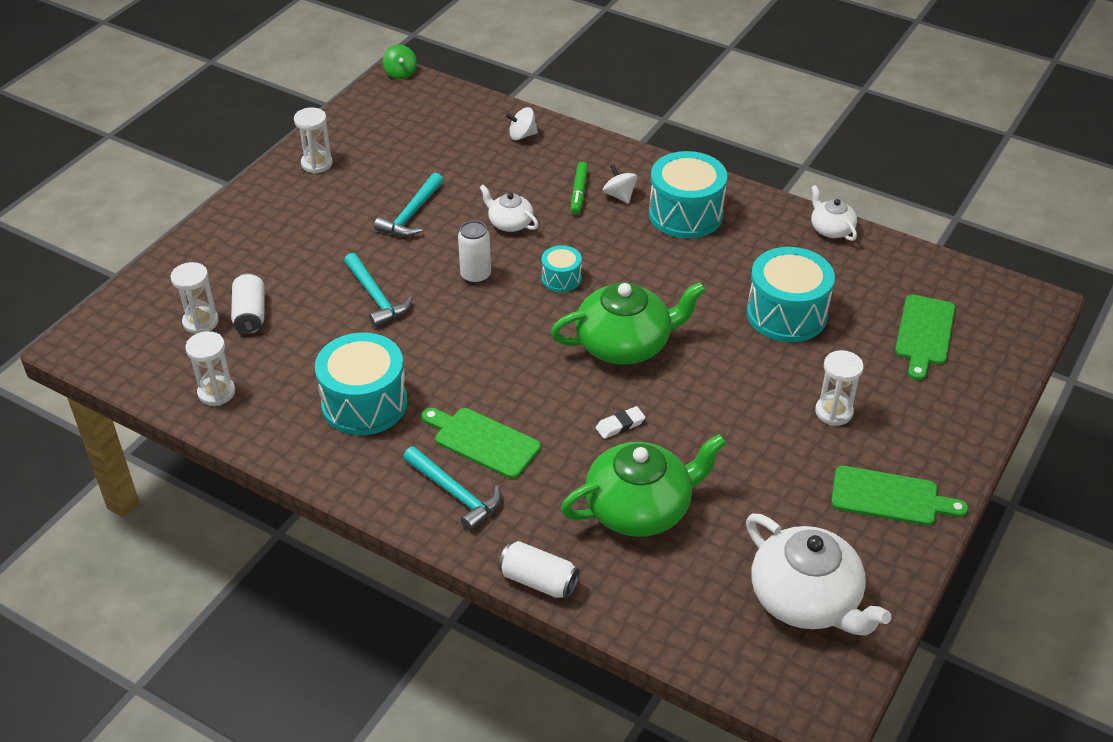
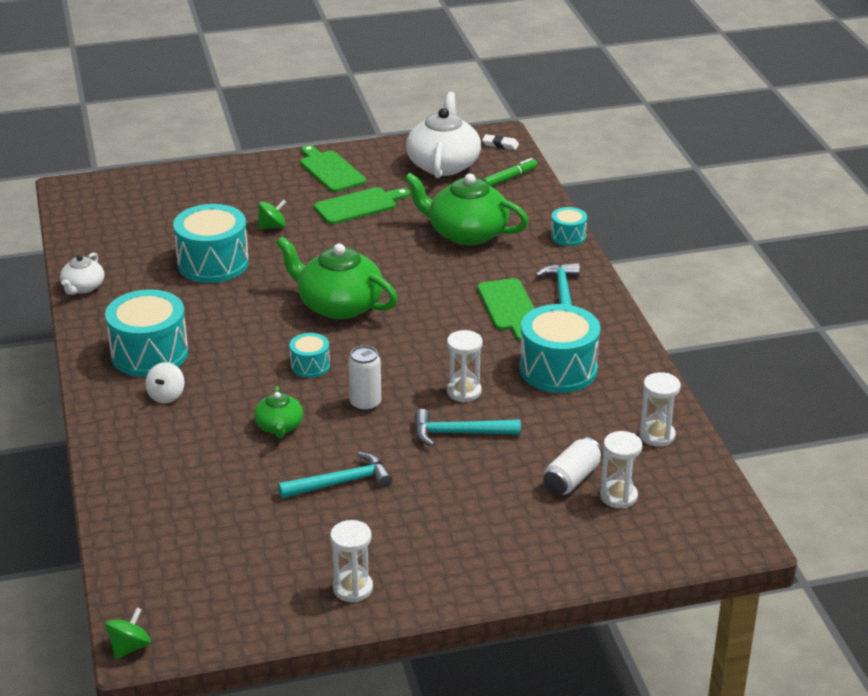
camera: 135 degrees left, 10 degrees down
(376, 297) = (459, 433): turquoise hammer -> turquoise hammer turned 105 degrees counterclockwise
(509, 223) = (279, 426): white teapot -> green teapot
(522, 135) = (143, 496): white spinning top -> none
(539, 581) = (568, 236): white can -> turquoise drum
(579, 193) = (190, 416): green marker -> green marker (509, 178)
(620, 425) = (414, 270): white eraser -> white eraser (500, 144)
(812, 385) = (272, 226): none -> green spinning top
(834, 412) = (286, 211): white hourglass -> white hourglass (464, 391)
(924, 333) = (161, 211): green cutting board -> green cutting board (359, 205)

